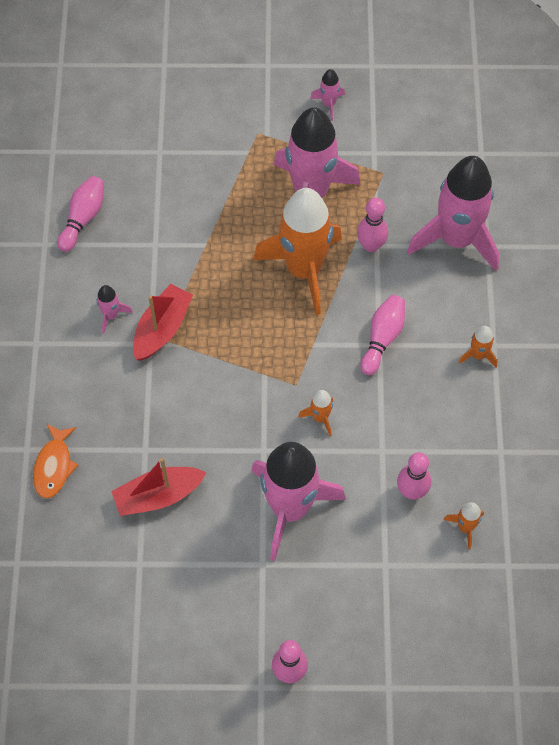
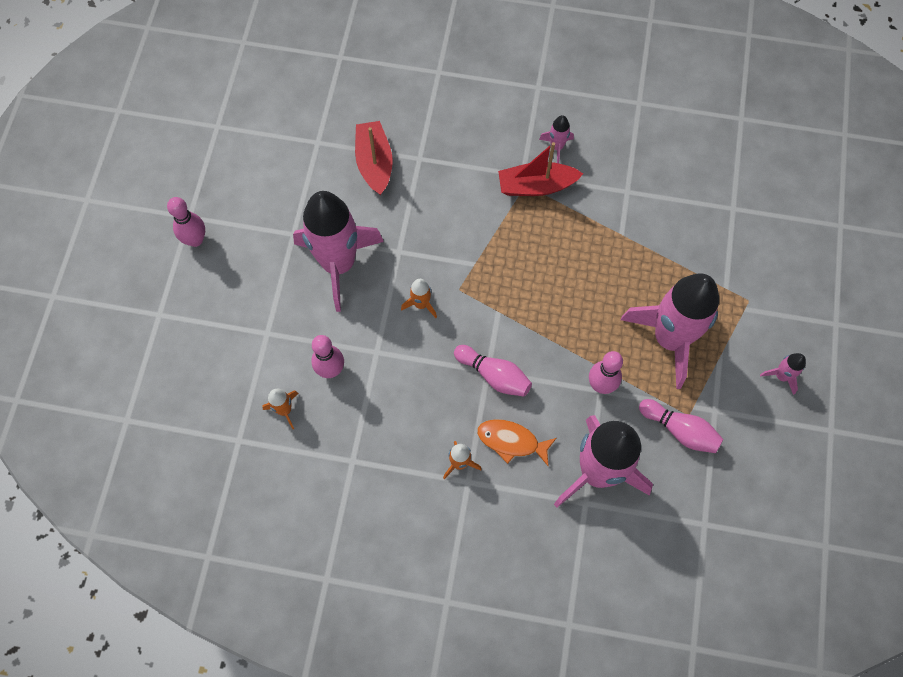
camera: 100 degrees right, 5 degrees up
(54, 466) = (419, 90): orange fish -> orange fish (511, 441)
(83, 218) = (663, 135): pink bowling pin -> pink bowling pin (680, 430)
(162, 329) = (536, 186): red boat -> red boat turned 135 degrees clockwise
(304, 270) = (581, 317): orange rocket -> none

